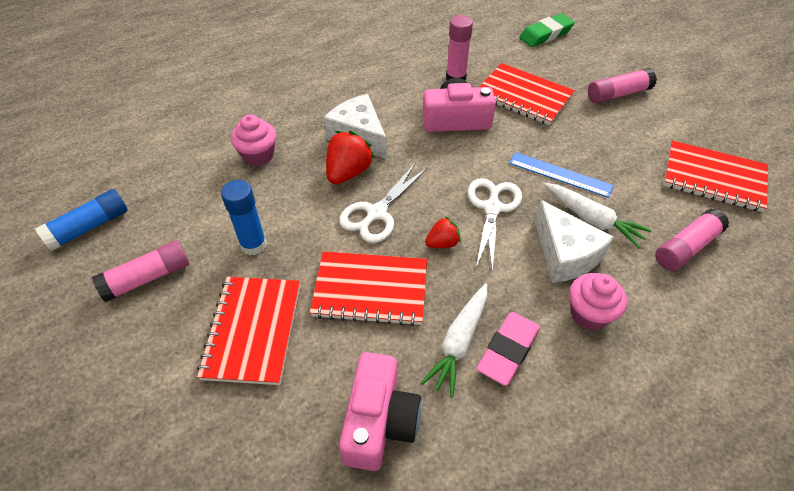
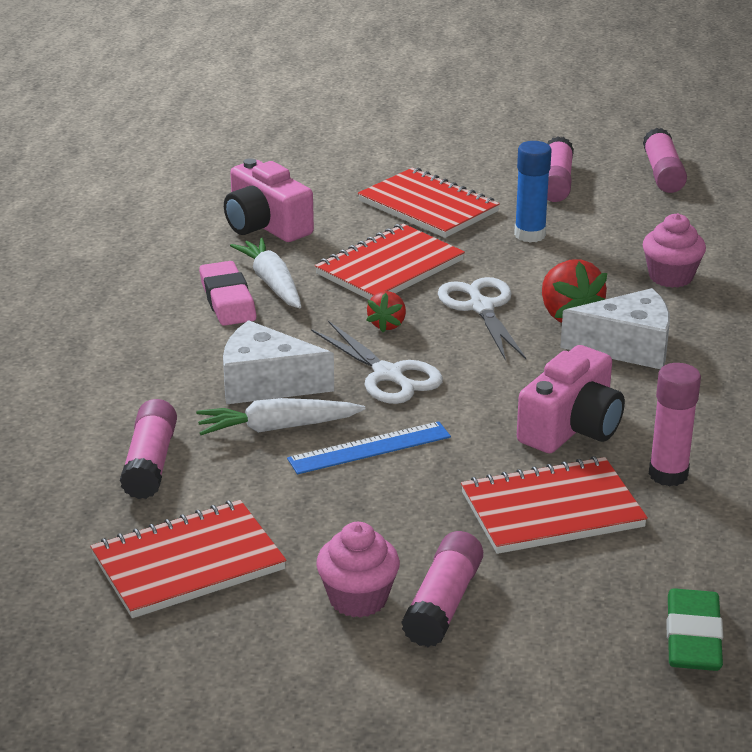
camera: 130 degrees right, 20 degrees down
(89, 227) = (663, 174): blue glue stick -> pink glue stick
(589, 313) = (189, 357): pink cupcake -> pink cupcake (358, 599)

